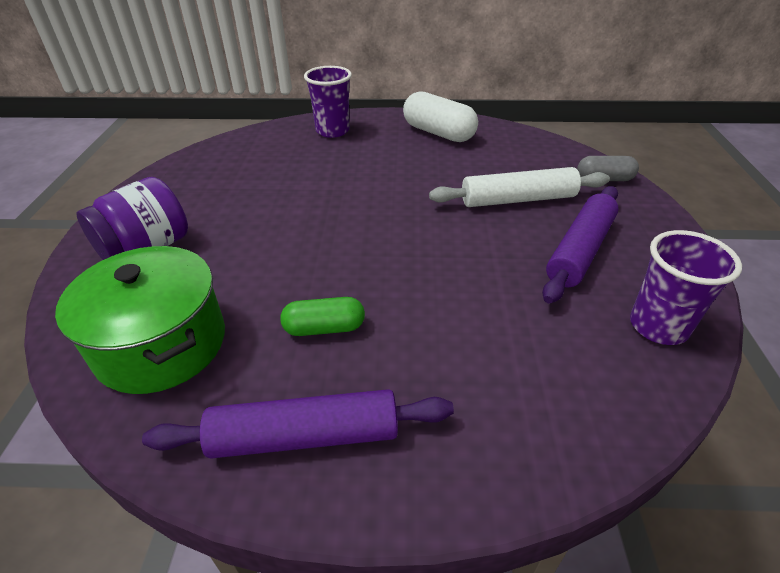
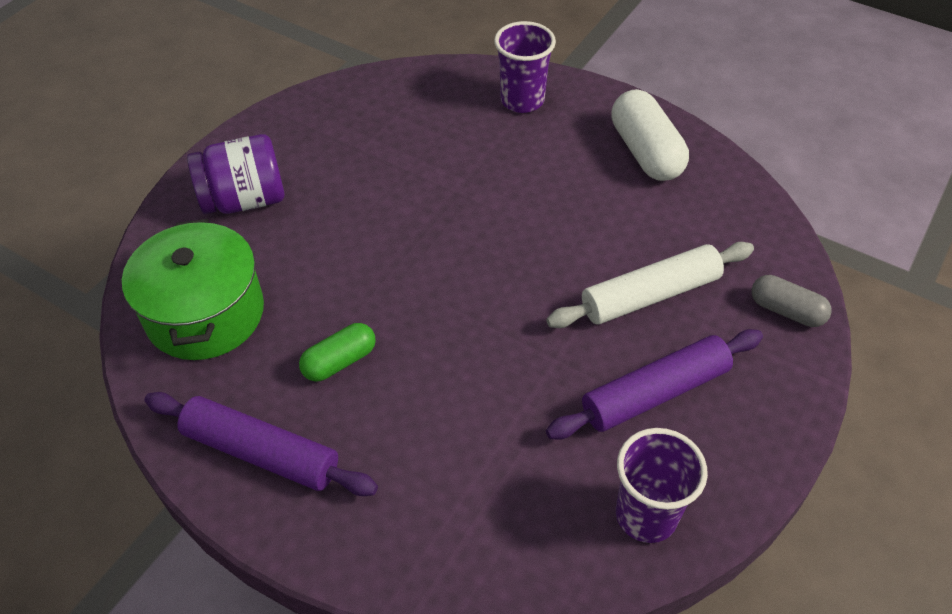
camera: 30 degrees right, 10 degrees up
(324, 328) = (339, 361): green capsule -> green capsule turned 60 degrees counterclockwise
(518, 200) = (650, 295): white rolling pin -> white rolling pin turned 45 degrees counterclockwise

